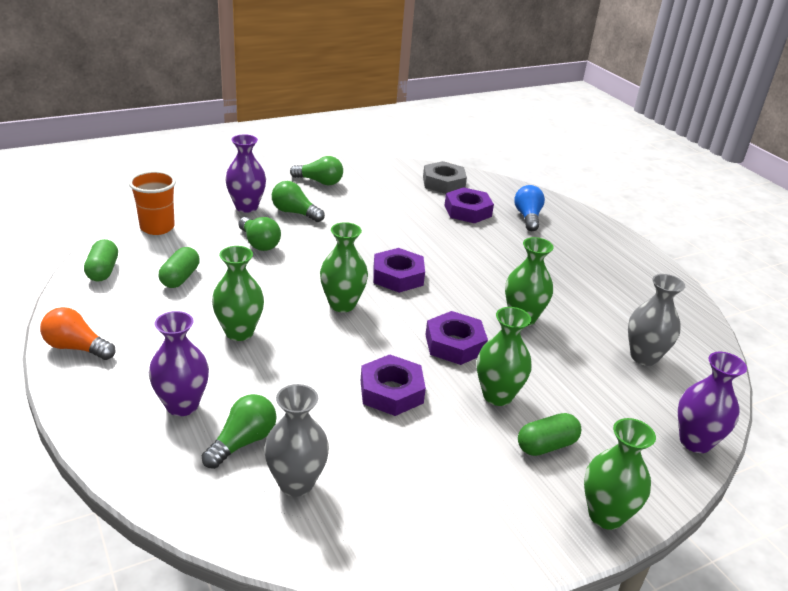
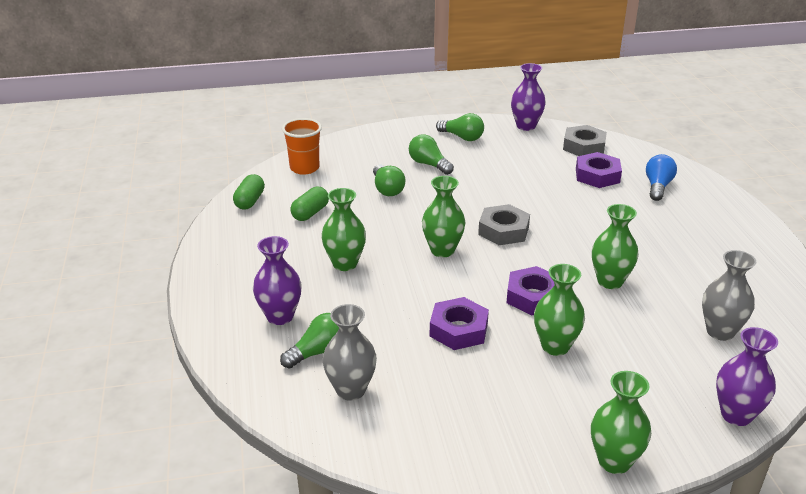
camera: 20 degrees right, 0 degrees up
(76, 348) = (212, 261): orange light bulb -> none
(246, 207) = (387, 156): purple vase -> purple vase (526, 126)
(398, 276) = (503, 230): purple nut -> grey nut
(546, 445) = (583, 395): green capsule -> none

